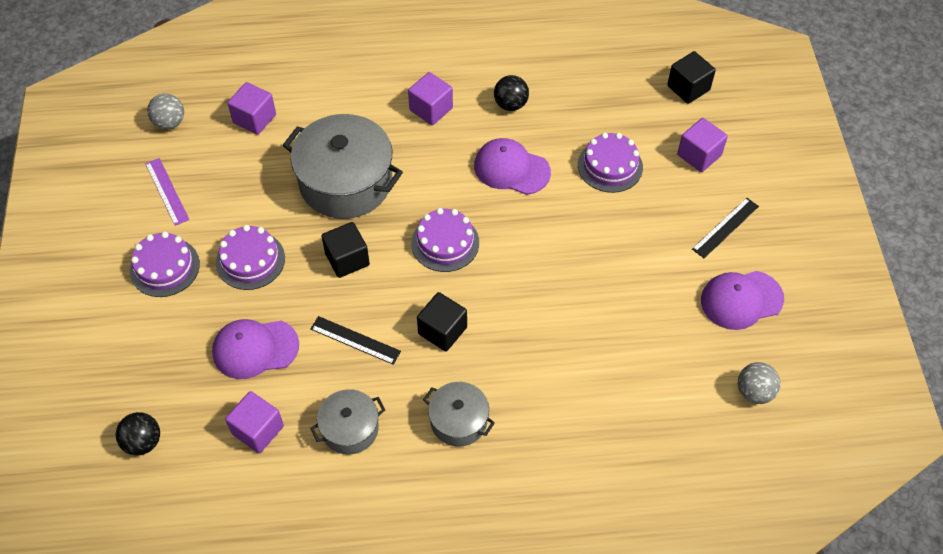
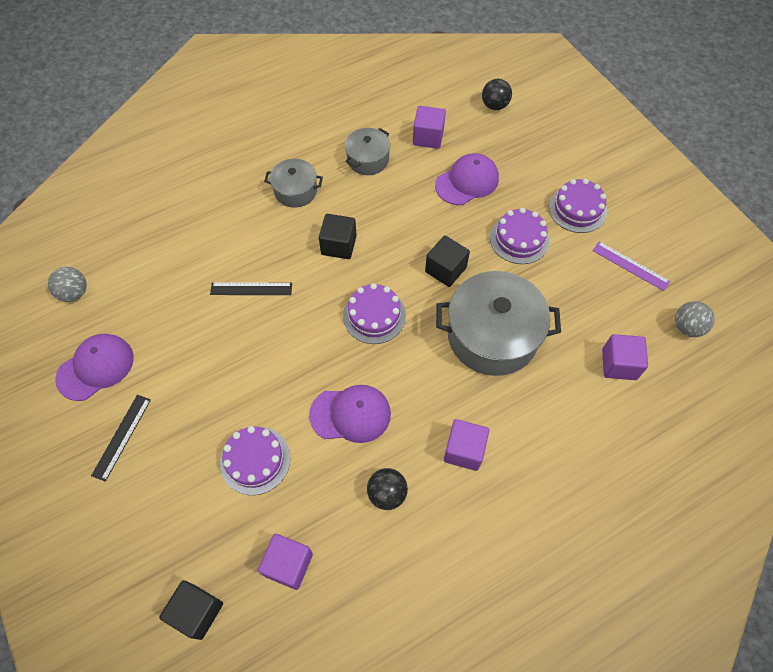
camera: 155 degrees right, 5 degrees up
(355, 340) = (400, 214): black ruler -> black ruler (251, 289)
(699, 155) = (165, 515): purple cube -> purple cube (288, 564)

